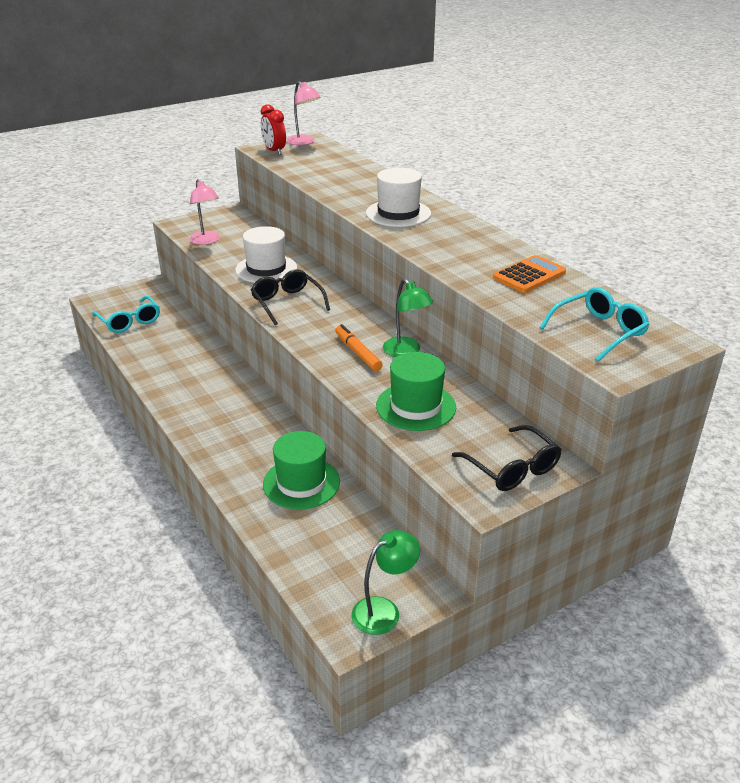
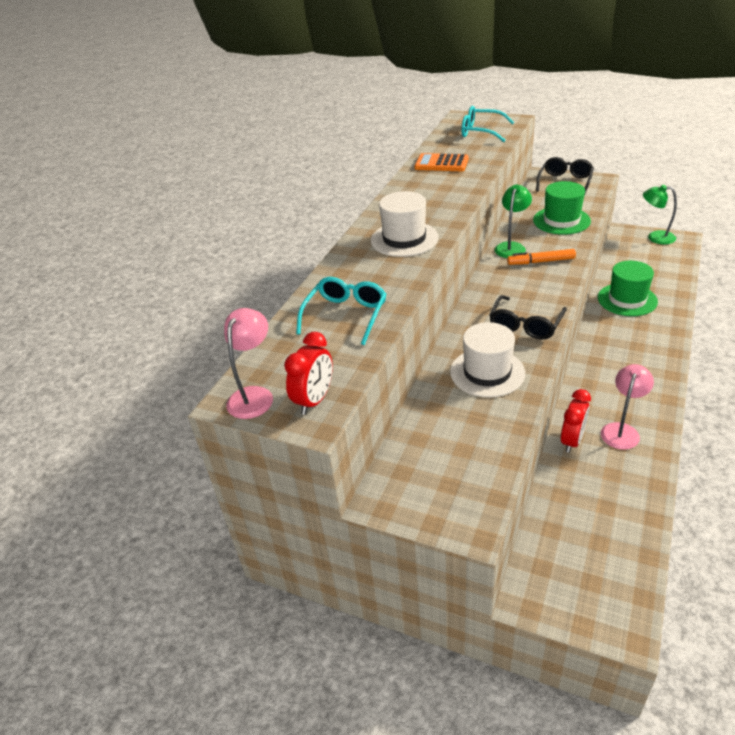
camera: 120 degrees left, 5 degrees up
(129, 321) = (612, 545): turquoise glasses -> turquoise glasses (346, 315)
(206, 241) = (484, 459): pink lamp -> pink lamp (622, 430)
(207, 349) = (572, 441): none -> red clock
(358, 353) = (541, 262): orange marker -> orange marker turned 60 degrees clockwise

